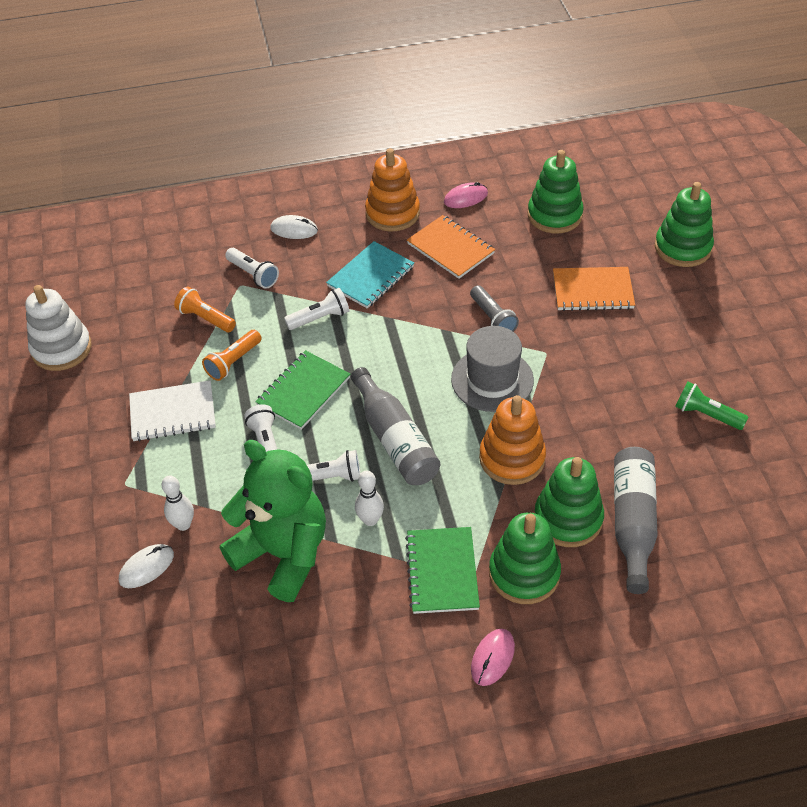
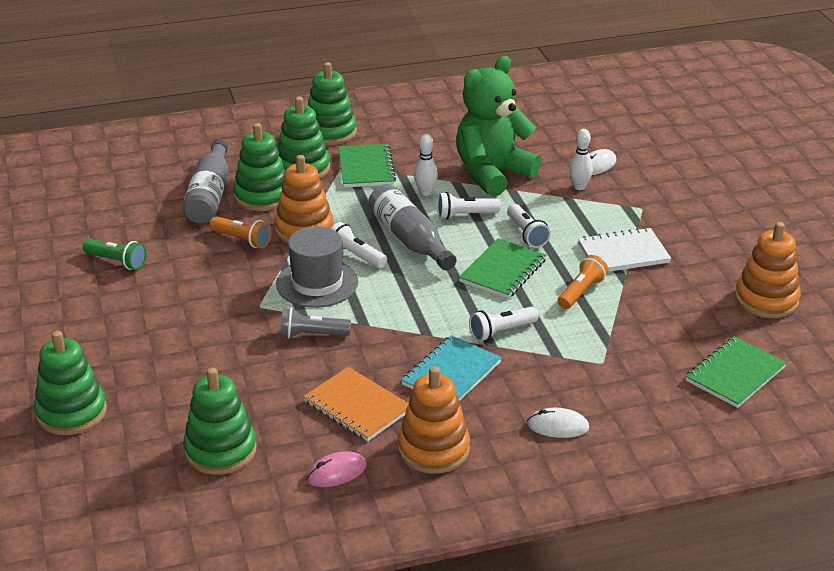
camera: 175 degrees right, 15 degrees down
(61, 349) = (766, 300): white stacking toy -> orange stacking toy
(133, 271) = (735, 374): none -> green notebook
(205, 318) = (627, 329): orange flashlight -> orange flashlight (242, 240)
(253, 274) = (591, 373): white flashlight -> white flashlight (356, 256)
(283, 554) = (492, 174): green teddy bear -> green teddy bear turned 105 degrees clockwise
(492, 318) = (312, 335): grey flashlight -> grey flashlight turned 60 degrees counterclockwise
(492, 658) = (330, 132): pink mouse -> green stacking toy
(592, 291) = (195, 363): orange notebook -> none

